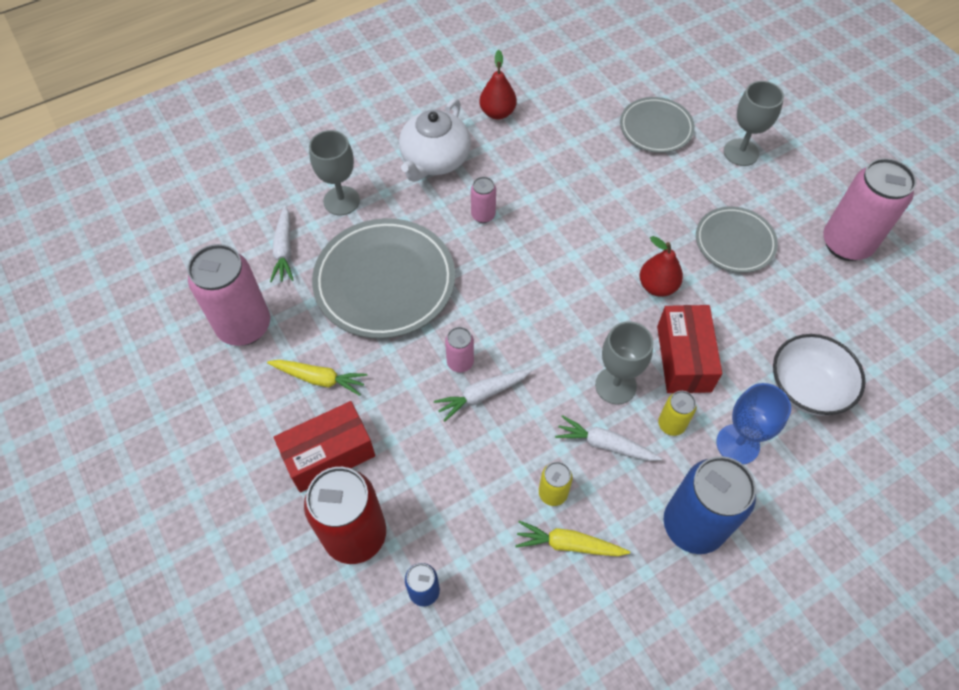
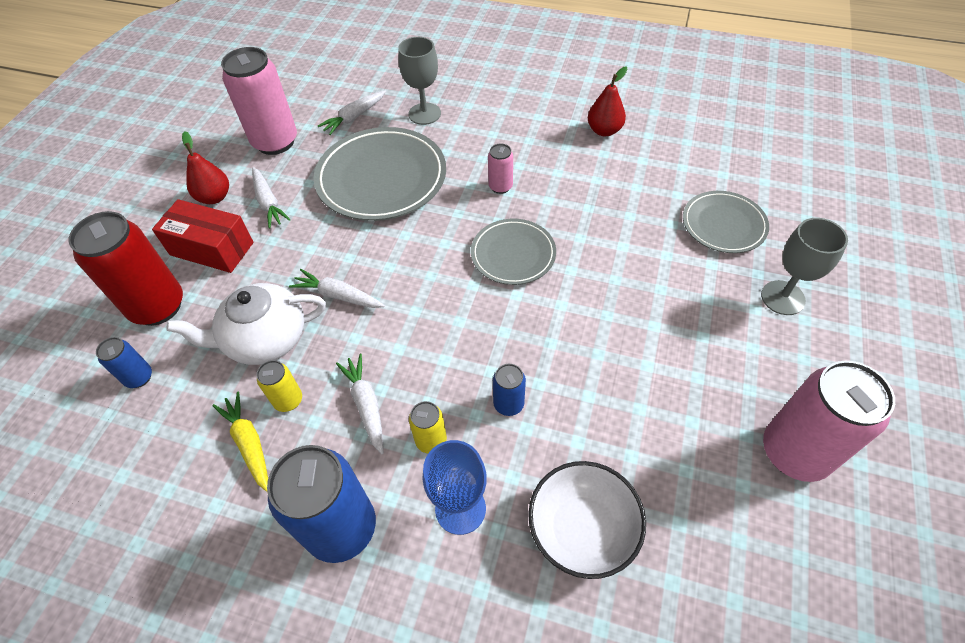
camera: 50 degrees right, 5 degrees down
(319, 379) = (268, 203): yellow carrot -> white carrot
(435, 160) = (517, 130): white teapot -> white teapot (265, 339)
(460, 362) = (355, 264): pink can -> none
(615, 385) = (431, 373): grey goblet -> none
(657, 286) = (562, 335): red pear -> red pear (214, 197)
(683, 358) = (508, 404): red box -> blue can
(734, 242) = (677, 359): grey plate -> grey plate (513, 254)

